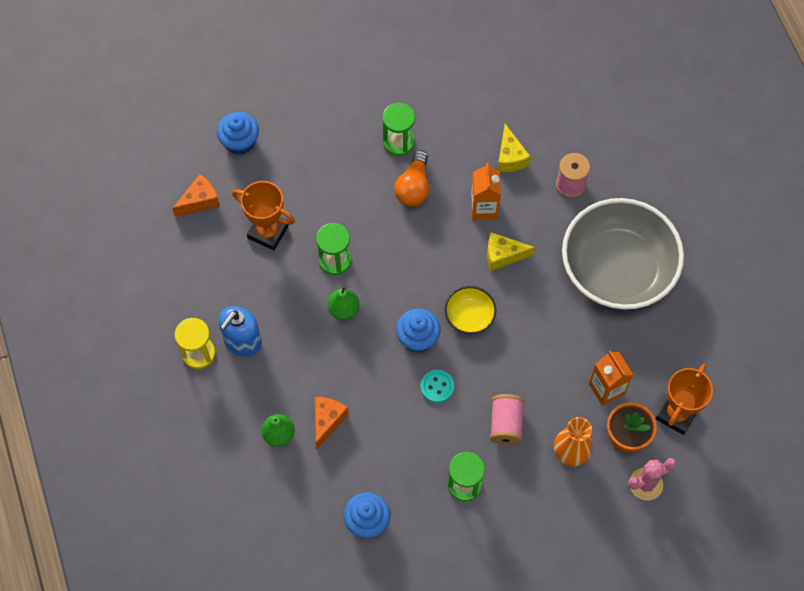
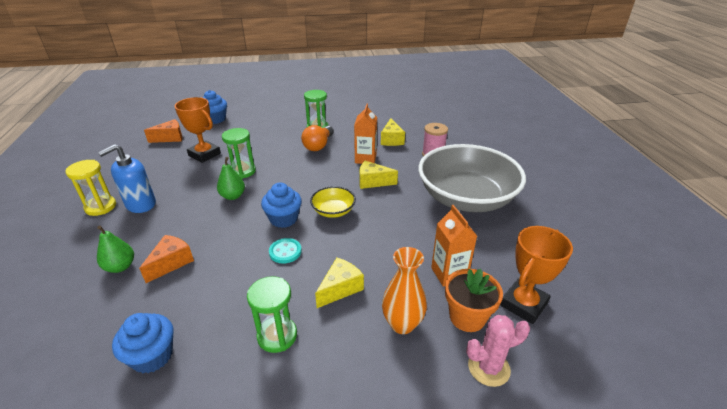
camera: 10 degrees right, 30 degrees down
(505, 424) = (340, 288): pink spool -> yellow cheese

